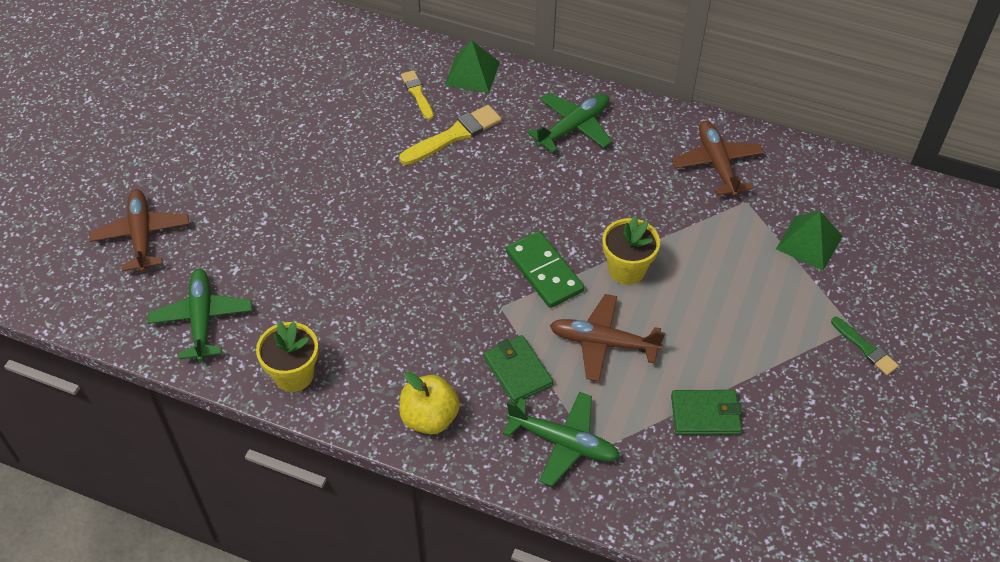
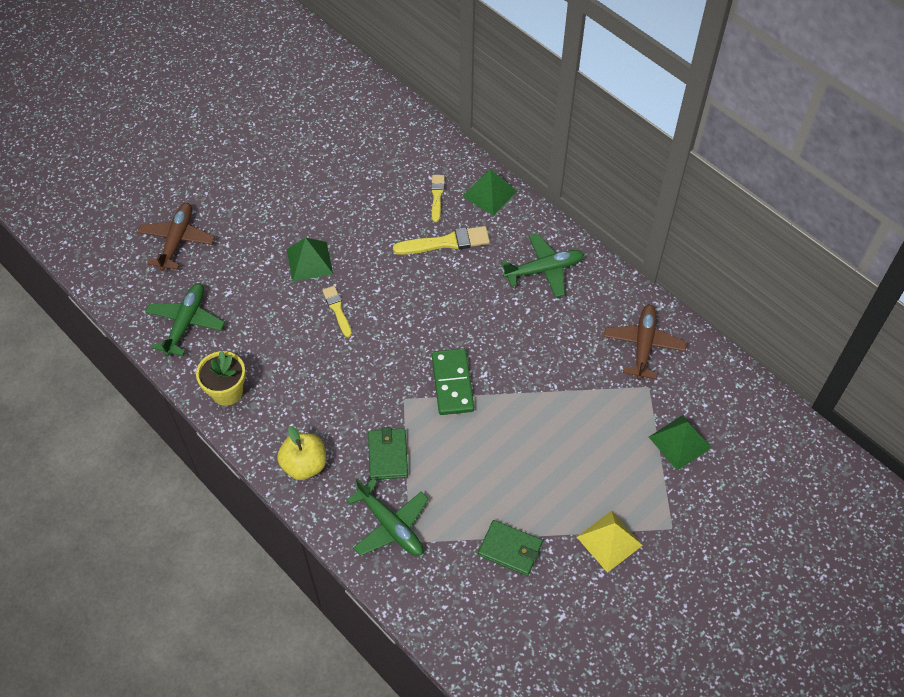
camera: 25 degrees right, 5 degrees up
(312, 205) = (309, 261): none -> green pyramid
(373, 243) = (337, 309): none -> yellow brush
(603, 343) = (464, 459): brown plane -> none
(626, 269) = (517, 406): yellow flower pot -> none
(800, 365) = (609, 541): none -> yellow pyramid
(865, 348) = (671, 549): green brush -> none

